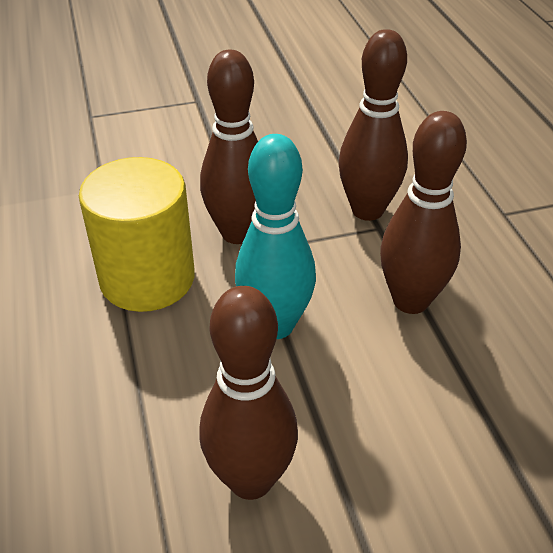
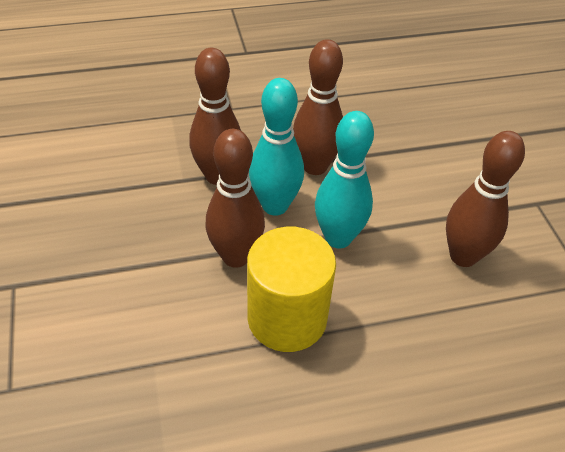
camera: 90 degrees left, 5 degrees up
(325, 262) = (275, 206): none -> turquoise bowling pin

